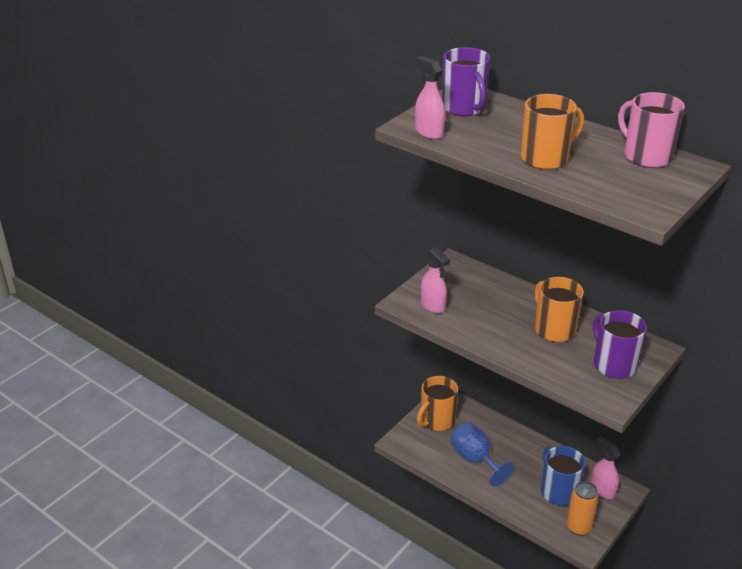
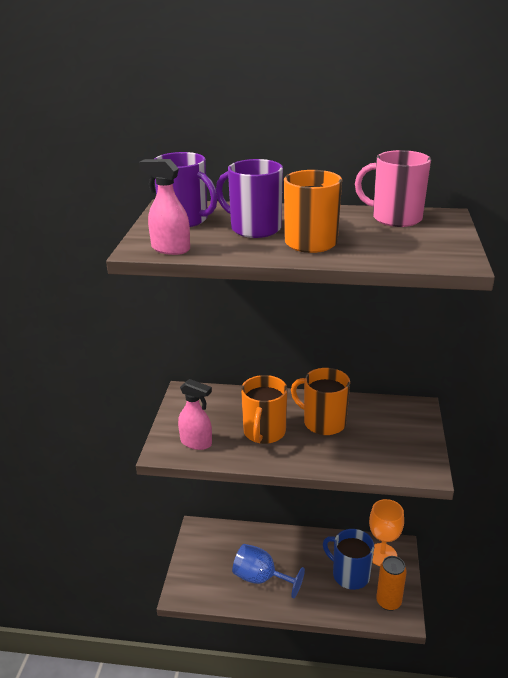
camera: 30 degrees left, 5 degrees down
(437, 420) = (203, 554): orange mug -> orange mug (264, 432)
(602, 490) = (382, 555): pink spray bottle -> orange goblet
(613, 365) = (398, 436): purple mug -> purple mug (254, 228)

